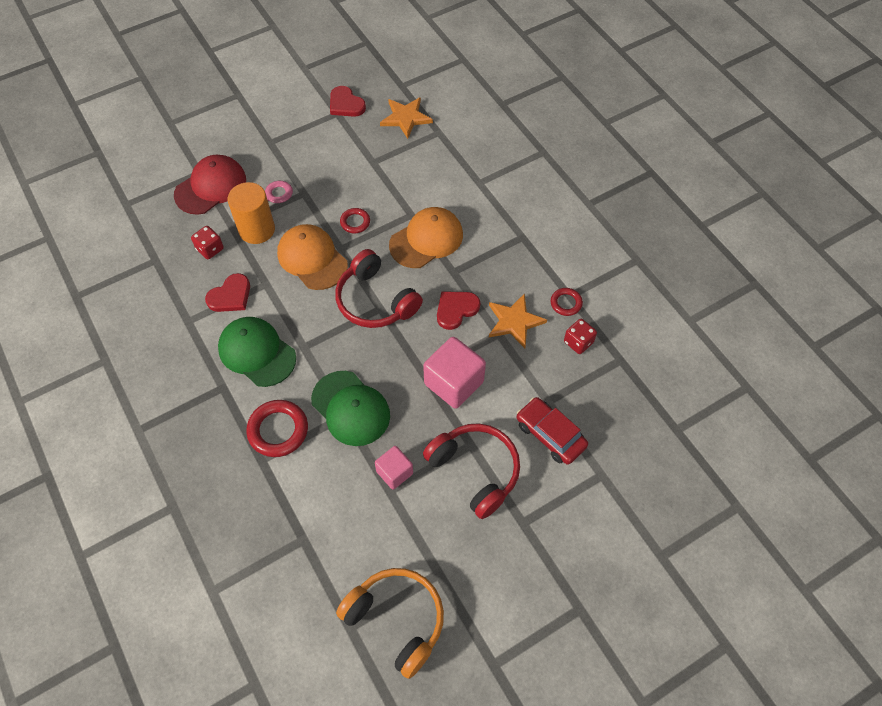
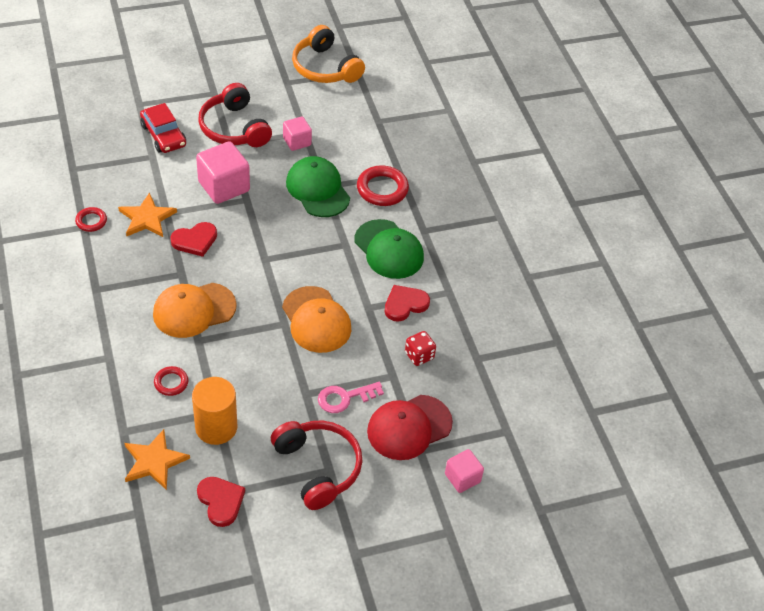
camera: 170 degrees left, 10 degrees down
(162, 160) = (462, 478): none -> pink cube
(257, 229) = (366, 364): orange cylinder -> orange cylinder (216, 427)
(355, 222) = (260, 346): red ring -> red ring (171, 383)
(375, 300) = (267, 266): red headphones -> red headphones (318, 467)
(578, 342) = (100, 189): red dice -> none

